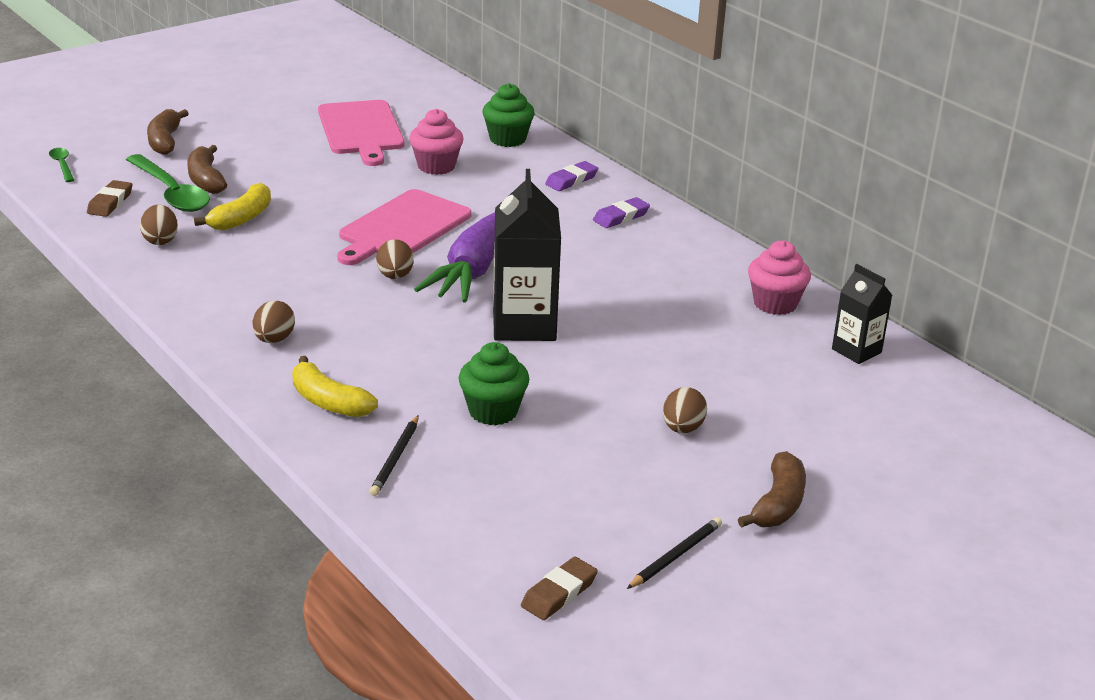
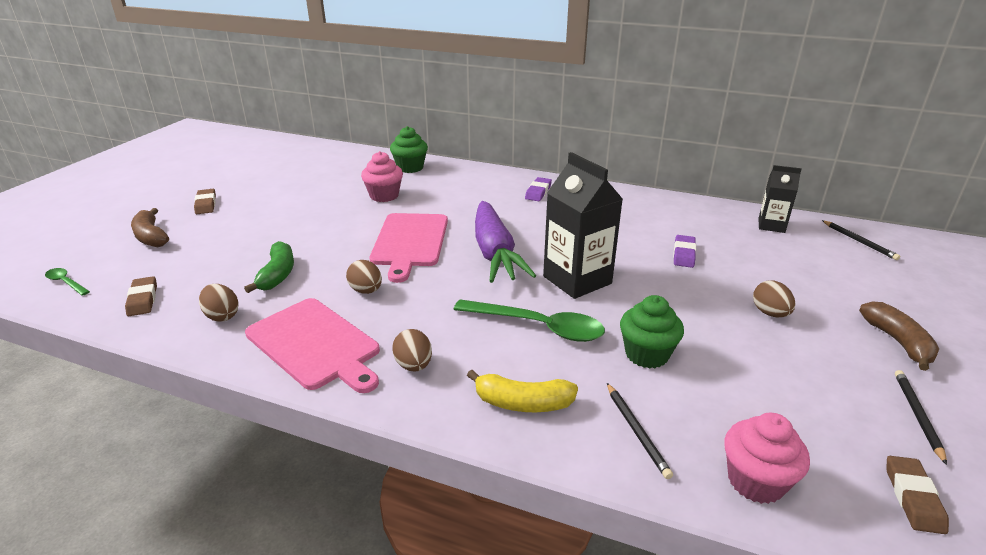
camera: 30 degrees left, 0 degrees up
(171, 193) = (194, 274): green spoon -> green spoon (538, 327)
(206, 180) = (216, 255): brown banana -> none
(242, 218) = (277, 274): yellow banana -> green banana
(245, 120) = (206, 204): none -> brown eraser
(361, 130) = (304, 188): pink cutting board -> pink cutting board (315, 345)
(395, 276) = (447, 278): brown egg -> brown egg (366, 291)
(571, 180) = (480, 180): purple eraser -> purple eraser (684, 254)
(775, 304) = (692, 214): pink cupcake -> pink cupcake (755, 481)
(941, 407) = (859, 241): none -> black pencil

